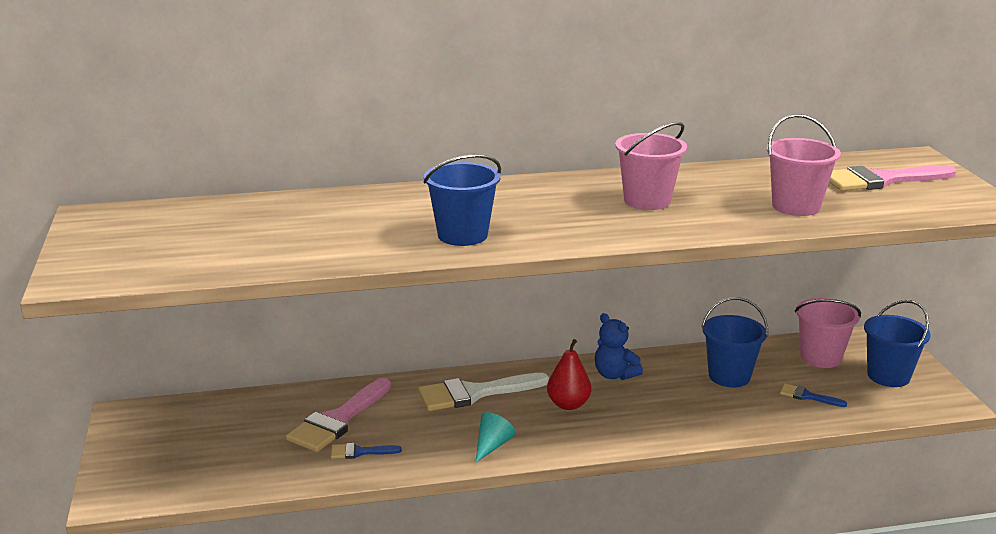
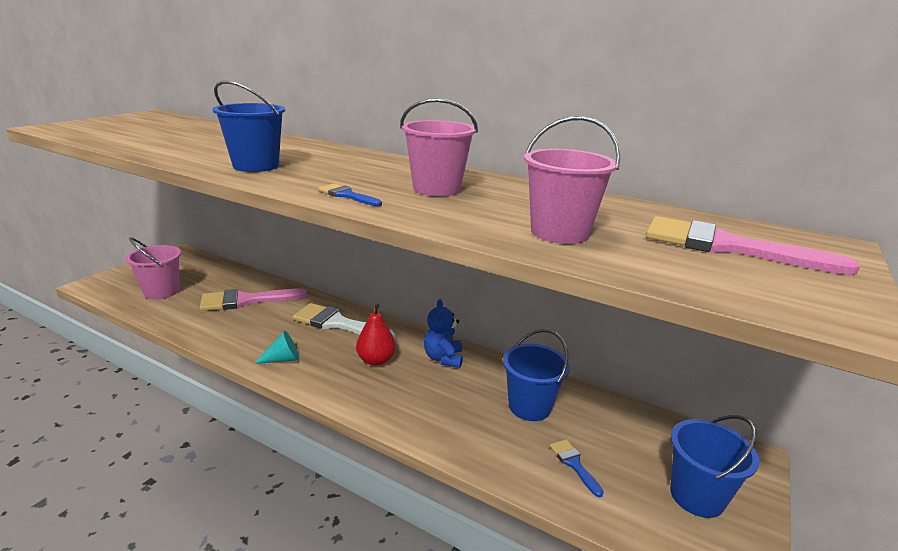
camera: 40 degrees right, 0 degrees up
(360, 452) = (218, 322): blue brush -> blue brush (347, 195)
(820, 357) = (645, 438): pink bucket -> pink bucket (161, 291)

